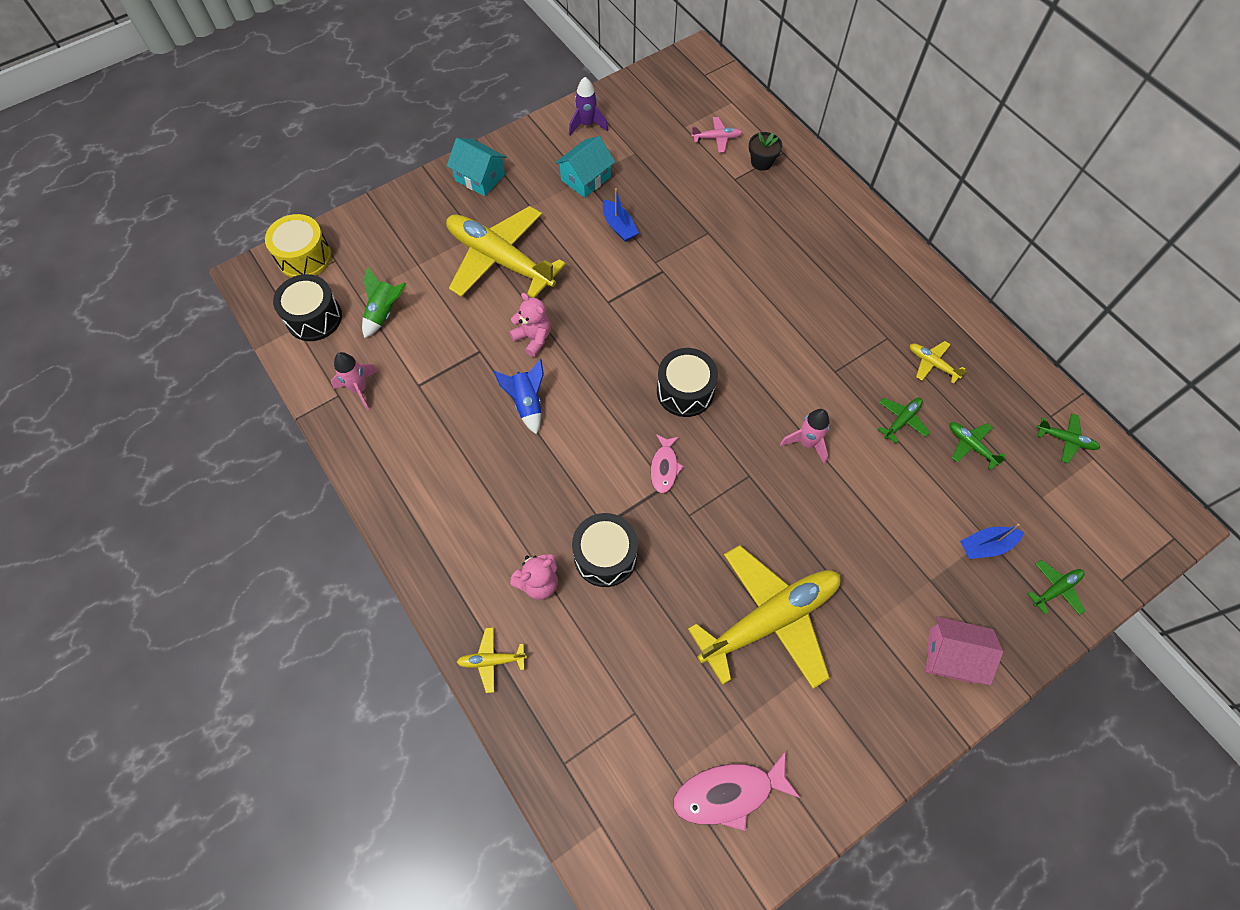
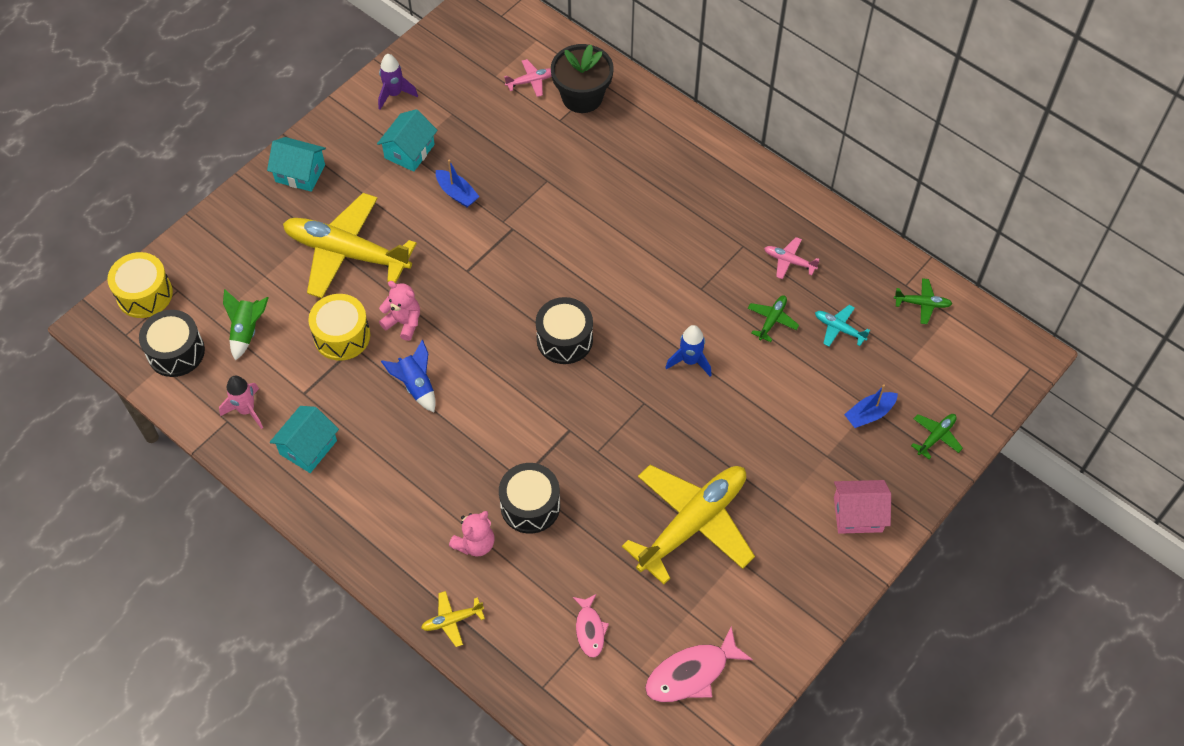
camera: 15 degrees left, 5 degrees down
(405, 440) = (308, 447): none -> turquoise house
(471, 338) = (342, 336): none -> yellow drum
(664, 467) = (563, 414): pink fish -> pink fish (590, 629)
(761, 162) = (582, 97): black flower pot -> black flower pot, size x1.83
(807, 443) = (690, 361): pink rocket -> blue rocket
(932, 364) = (789, 261): yellow plane -> pink plane
(971, 446) = (839, 329): green plane -> turquoise plane

